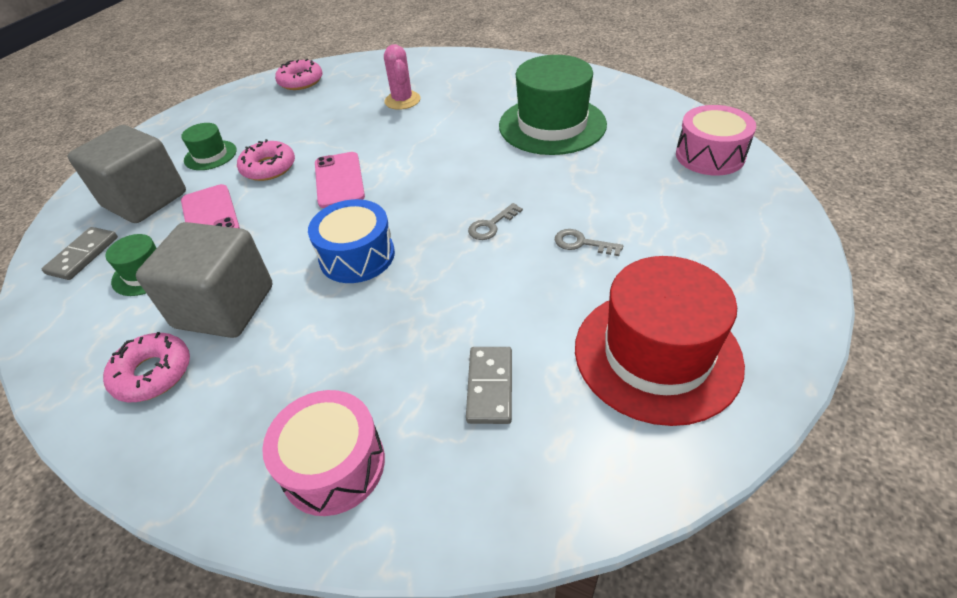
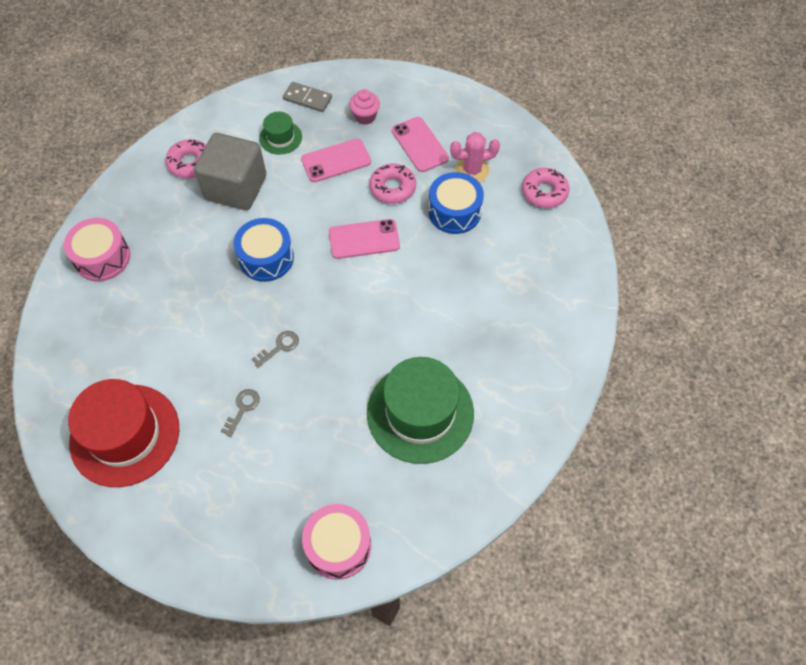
camera: 90 degrees right, 15 degrees up
(145, 200) = (365, 116): grey cube -> pink cupcake
(210, 155) = (420, 144): green hat -> pink phone
(313, 126) = (454, 212): none -> blue drum
(402, 100) = (490, 282): pink cactus -> pink cactus (472, 170)
(490, 386) = (129, 335): grey domino -> none
(491, 225) = (279, 347): grey key -> grey key turned 90 degrees clockwise

